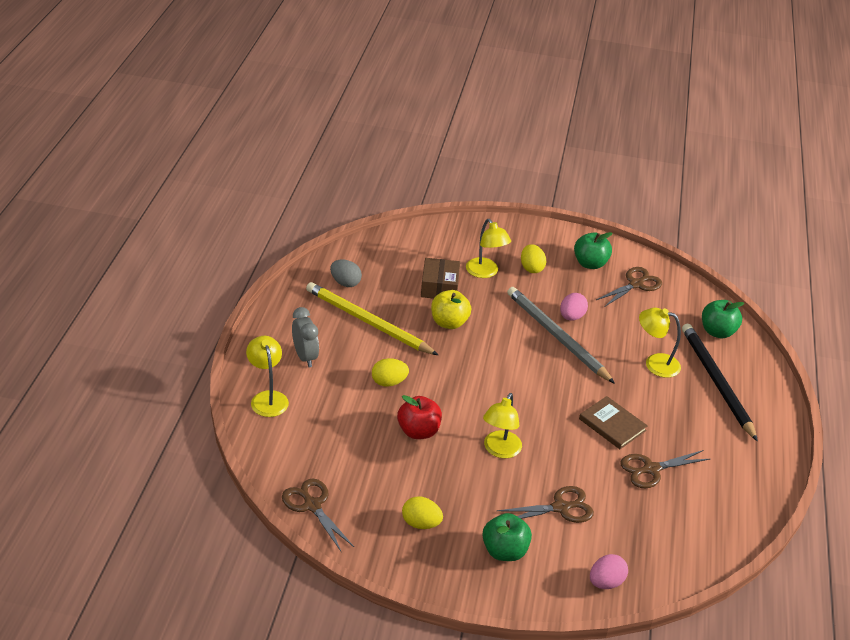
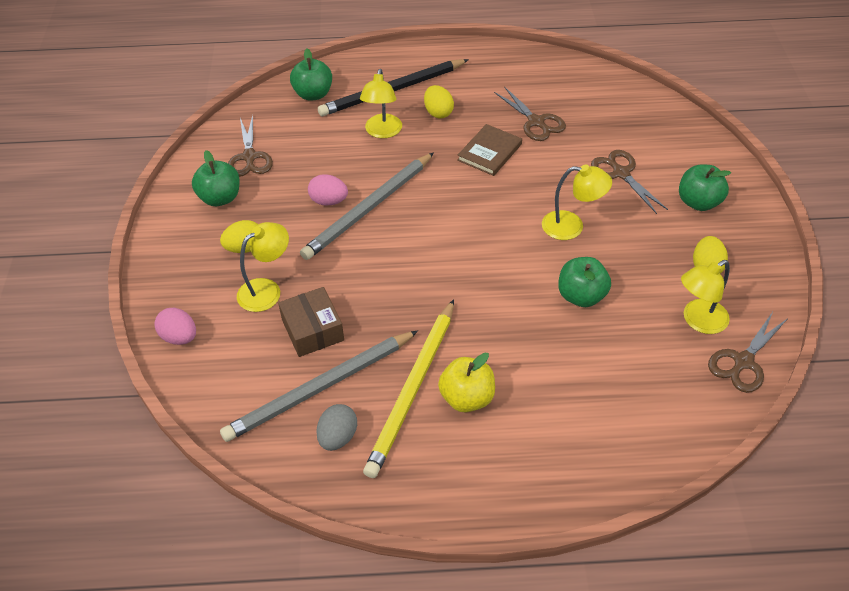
camera: 100 degrees left, 10 degrees up
(267, 398) = (606, 458): yellow lamp -> yellow lamp (698, 321)
(305, 357) = (511, 440): grey clock -> none
(387, 282) = (320, 388): none -> grey pencil
(389, 382) = (516, 340): yellow egg -> yellow egg (438, 112)
(418, 431) = (581, 296): red apple -> green apple
(439, 287) = (312, 330): brown box -> brown box turned 75 degrees clockwise
(449, 323) = (381, 306): yellow apple -> yellow apple (467, 398)
(606, 582) = (687, 136): pink egg -> pink egg (179, 337)
(636, 284) = (249, 157): brown scissors -> brown scissors turned 135 degrees counterclockwise

